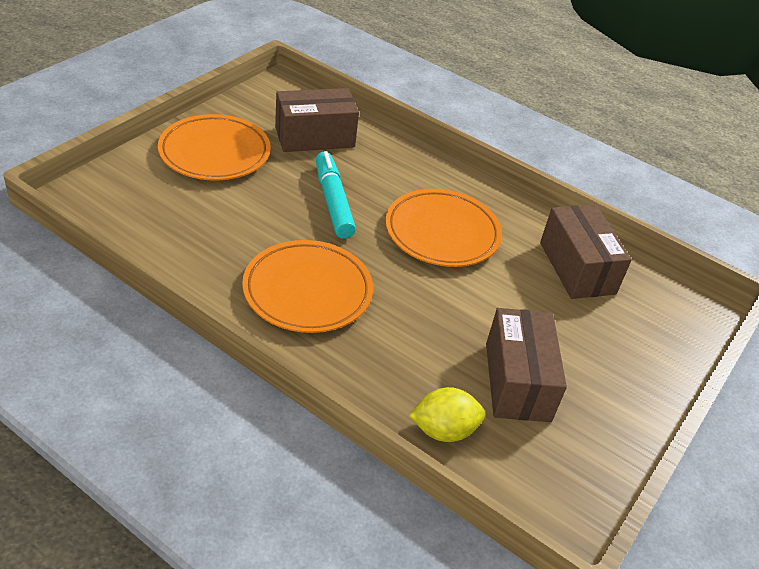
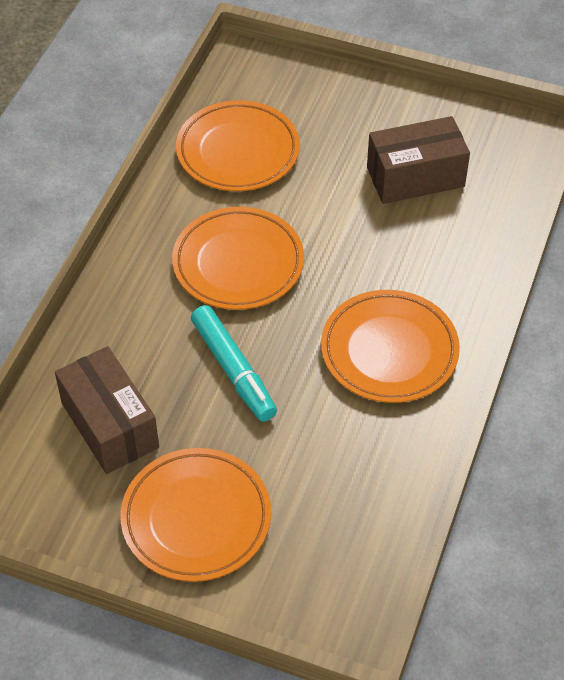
camera: 100 degrees left, 10 degrees up
(333, 201) = (233, 370): turquoise marker -> turquoise marker turned 90 degrees counterclockwise
(443, 430) = (497, 216): yellow lemon -> none
(577, 268) = (238, 151): brown box -> orange plate

